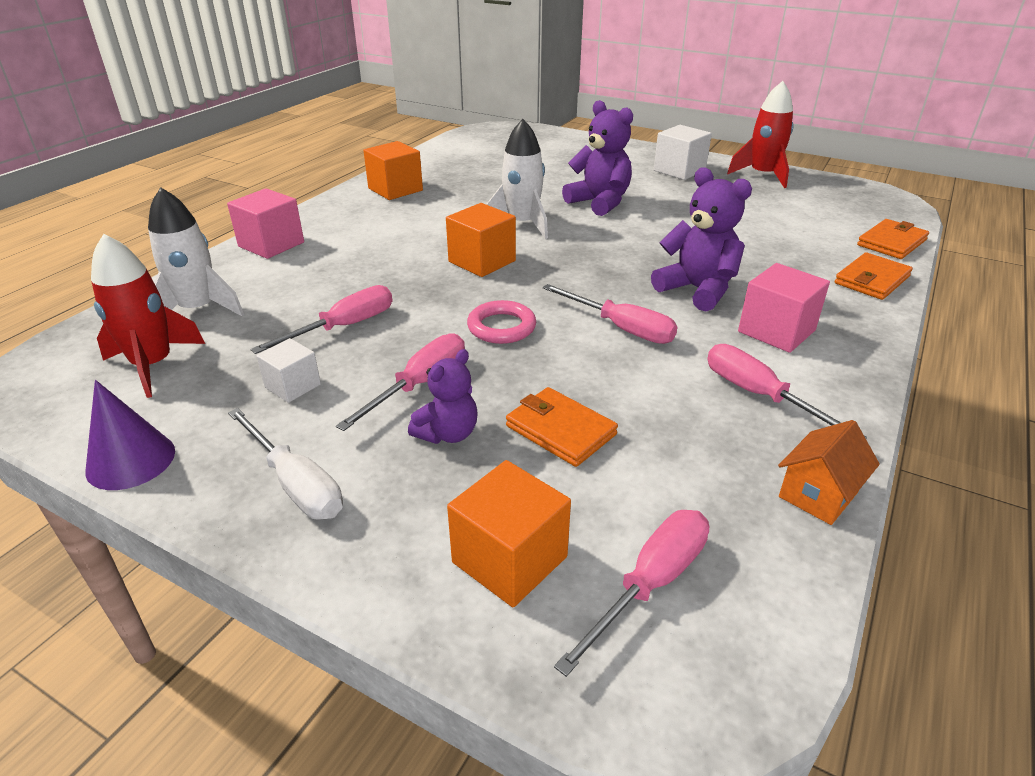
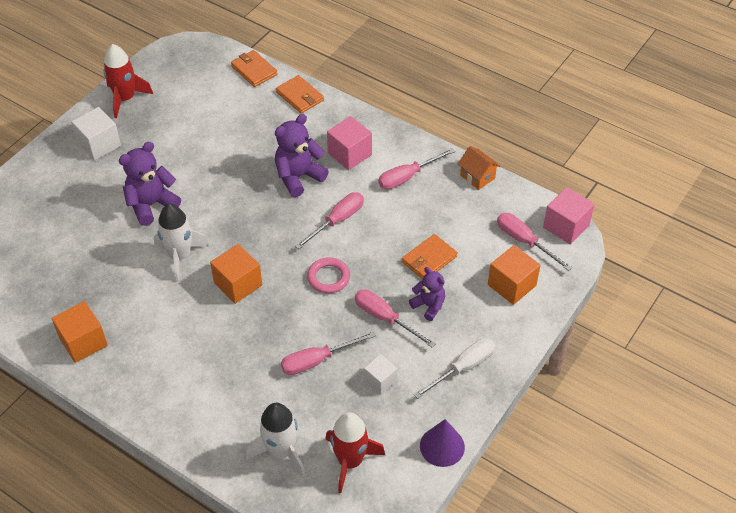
camera: 85 degrees left, 15 degrees up
(271, 244) = (180, 423): pink cube -> pink cube (566, 226)
(344, 327) = (317, 360): pink screwdriver -> pink screwdriver turned 75 degrees counterclockwise

